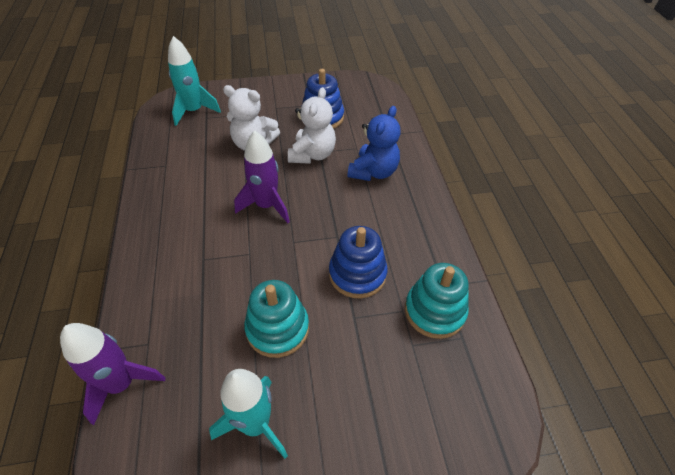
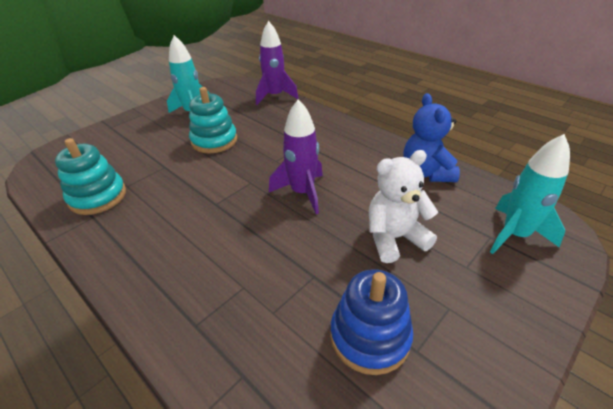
camera: 145 degrees right, 10 degrees down
(312, 154) = (317, 266): white teddy bear -> none
(357, 274) = (178, 188): blue stacking toy -> none
(373, 172) = (223, 288): blue teddy bear -> blue teddy bear (426, 173)

